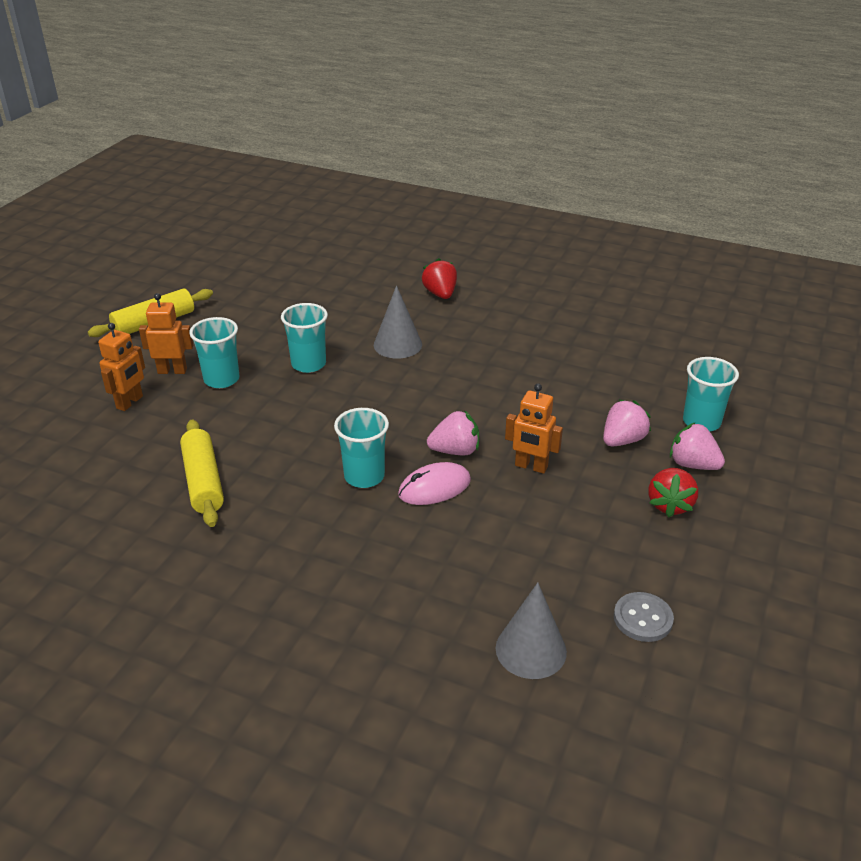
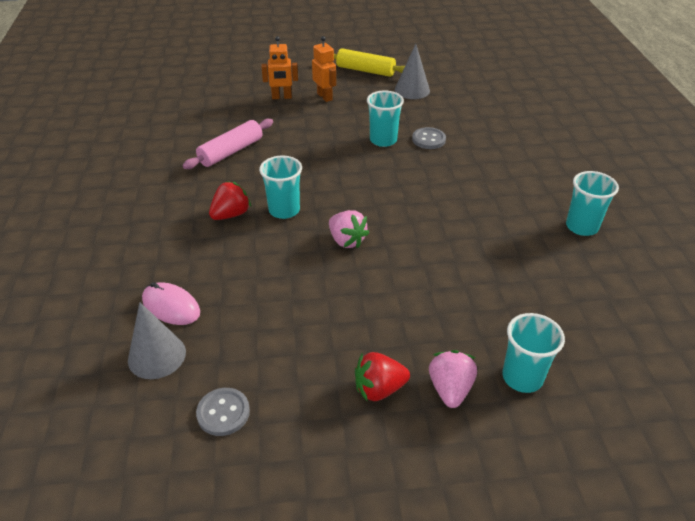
camera: 60 degrees right, 5 degrees up
(203, 481) = (231, 152): yellow rolling pin -> pink rolling pin
(221, 379) = (333, 116): turquoise cup -> turquoise cup (581, 227)
(340, 336) = (428, 139): none -> grey button
(397, 344) = (447, 167): grey cone -> grey cone (412, 90)
(434, 488) = (297, 246): pink mouse -> pink mouse (171, 306)
(440, 294) = (537, 161): red strawberry -> red strawberry (231, 214)
(531, 466) = (361, 286): orange robot -> none
(622, 440) = (443, 330): pink strawberry -> none

